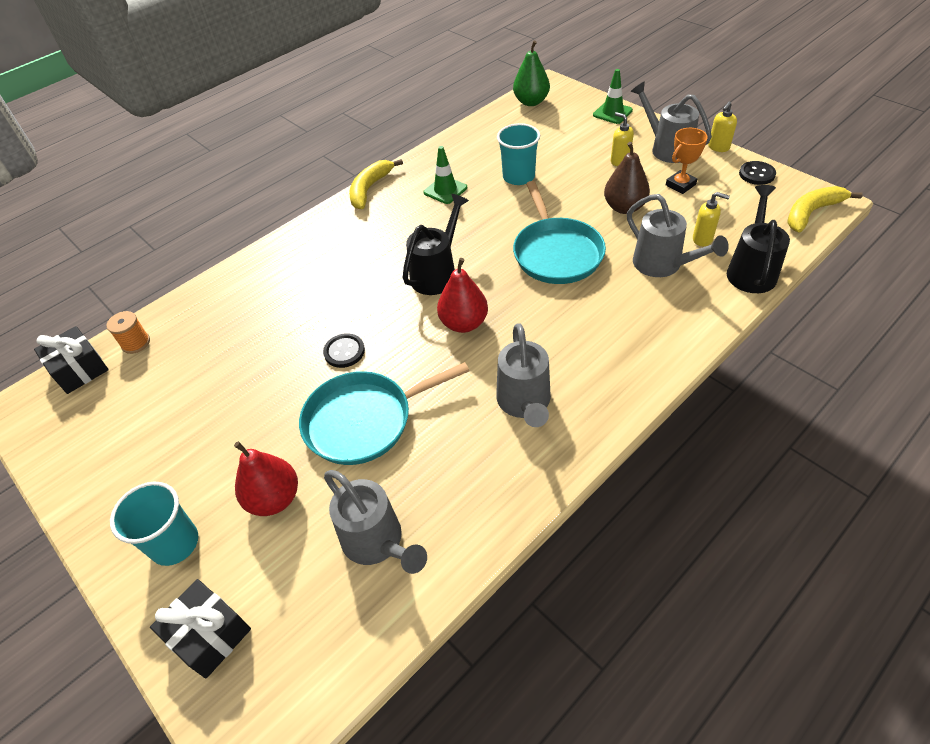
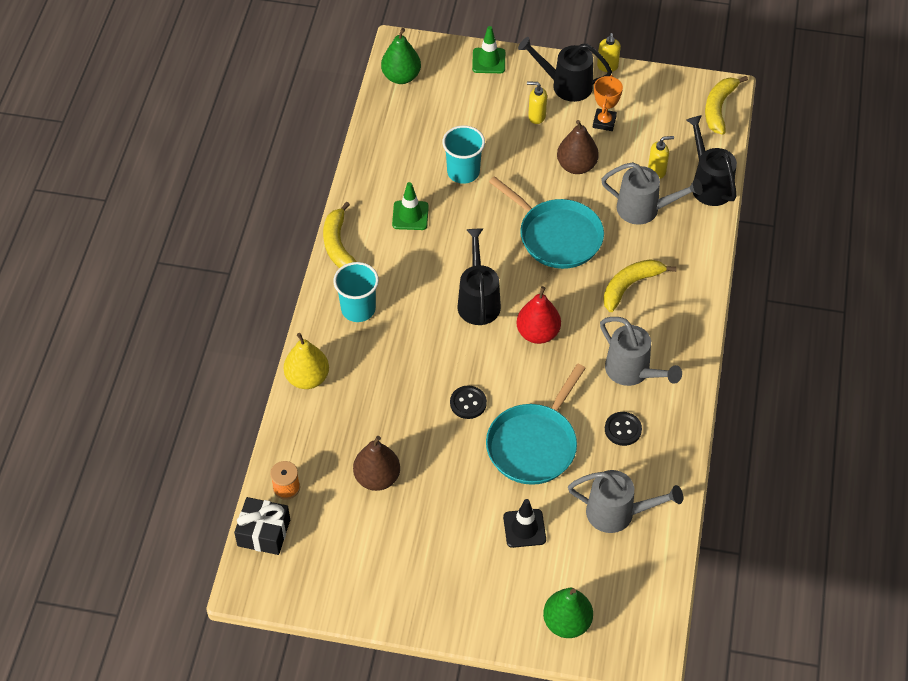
camera: 40 degrees left, 5 degrees up
(175, 543) = (487, 593): turquoise cup -> turquoise cup (358, 309)
(206, 374) = (377, 478): none -> brown pear
(209, 635) = (567, 623): black gift -> green pear
(245, 269) = (307, 378): none -> yellow pear
(274, 498) = (524, 528): red pear -> black traffic cone
(591, 323) = (630, 286): none -> yellow banana
(666, 148) = (565, 85): grey watering can -> black watering can
(756, 174) = (655, 84): black button -> black button (623, 429)

